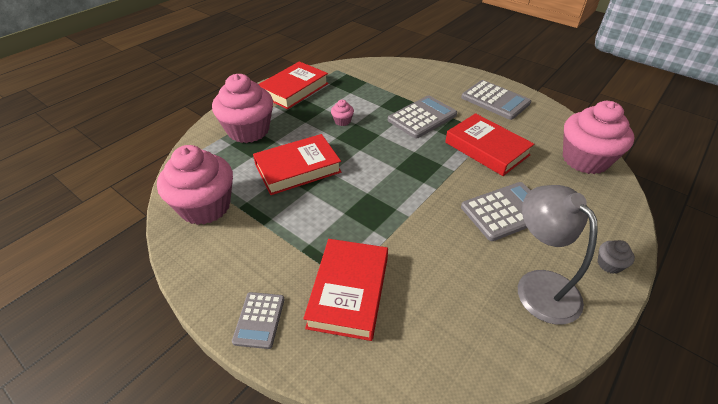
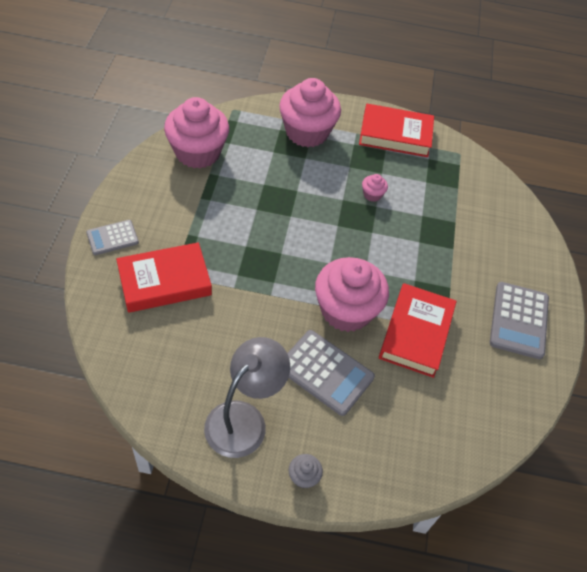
camera: 55 degrees right, 10 degrees up
(298, 168) = (280, 190): red book -> none
(422, 117) = (429, 259): grey calculator -> none
(585, 159) = (464, 436): pink cupcake -> pink cupcake (346, 310)

